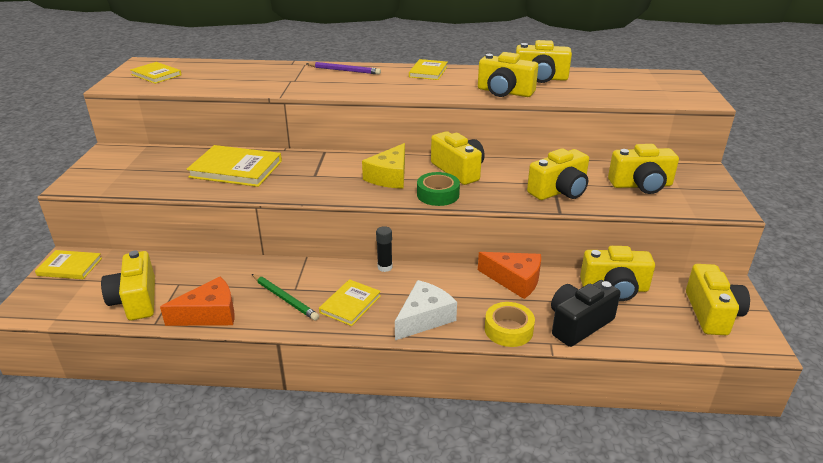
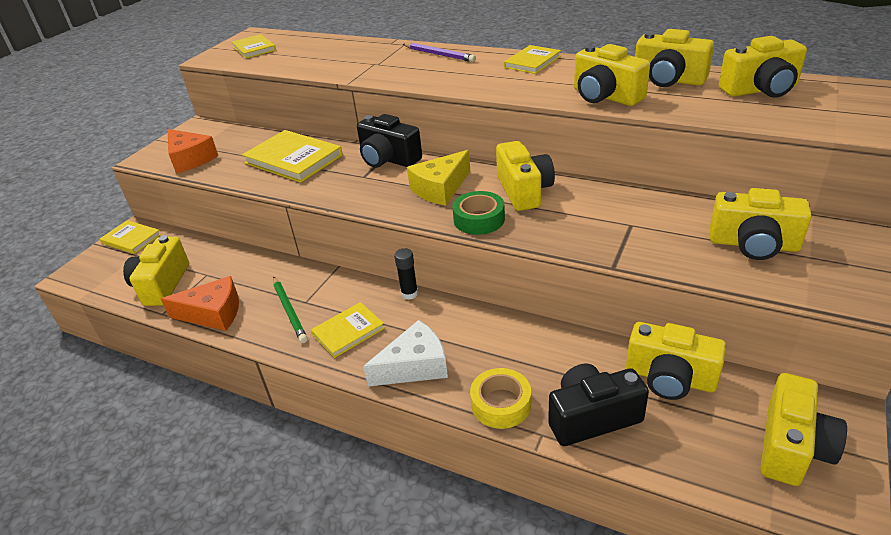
camera: 25 degrees right, 5 degrees up
(327, 160) = (388, 159): none -> black camera
(515, 280) = (547, 340): orange cheese -> orange cheese (190, 159)
(559, 191) = (632, 236): yellow camera -> yellow camera (760, 90)

